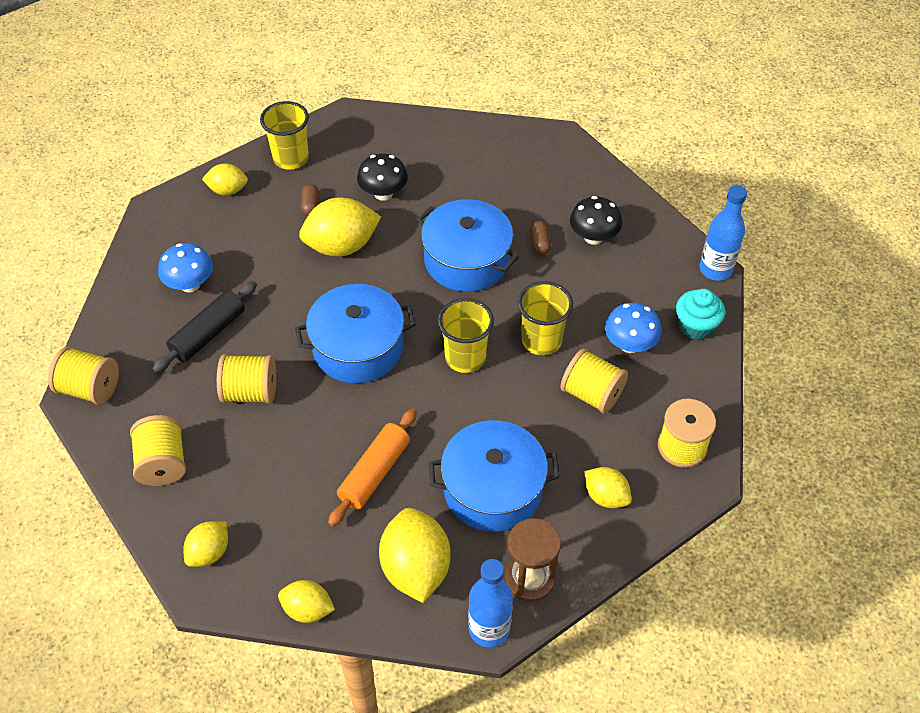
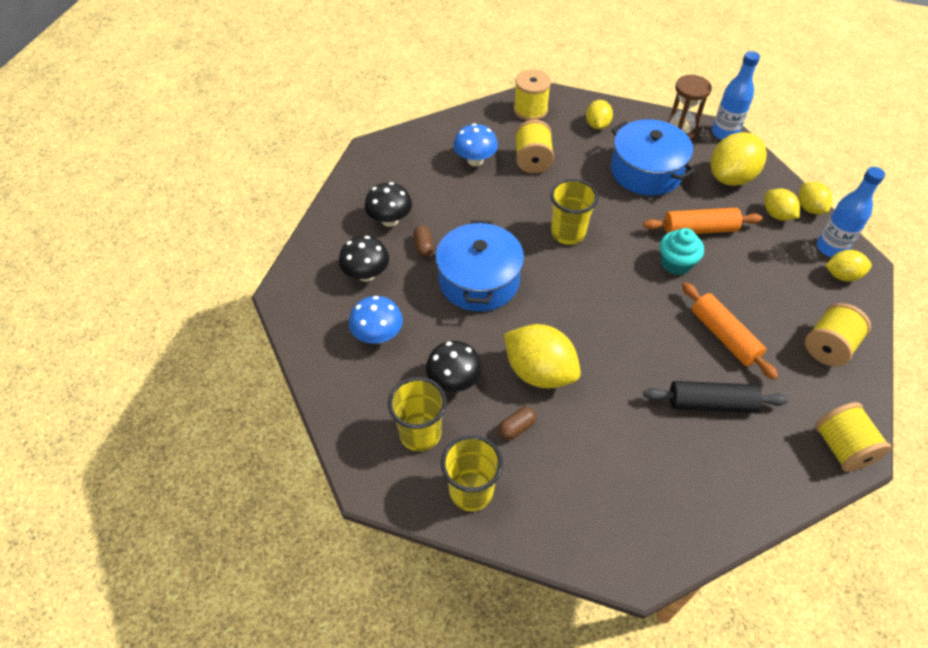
camera: 125 degrees left, 0 degrees up
(190, 284) = (684, 458): blue mushroom -> blue mushroom (378, 335)
(228, 190) = (558, 518): yellow lemon -> yellow lemon (777, 215)
(250, 392) = (724, 336): yellow spool -> orange rolling pin
(358, 347) = (621, 297): blue pot -> none
(538, 193) = (366, 274): none -> black mushroom
(539, 244) = (423, 246): brown capsule -> brown capsule turned 60 degrees counterclockwise
(541, 341) = (514, 202): yellow cup -> yellow cup (420, 433)
(696, 326) = (430, 138): turquoise cupcake -> turquoise cupcake (676, 263)
(715, 269) = (369, 147): blue bottle -> blue bottle (831, 248)

